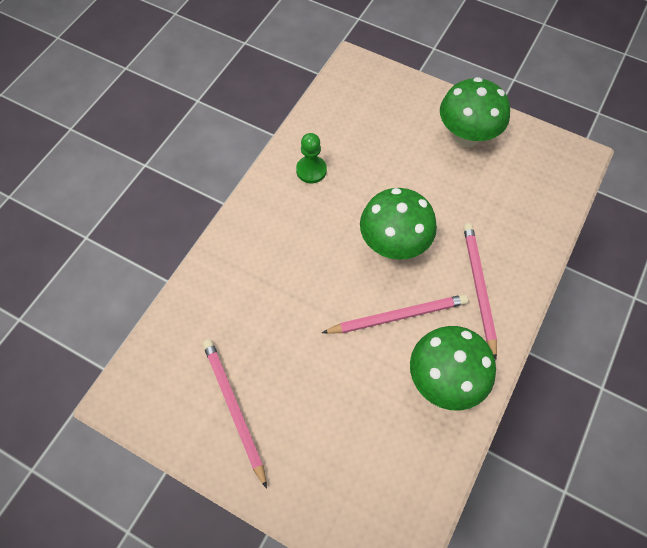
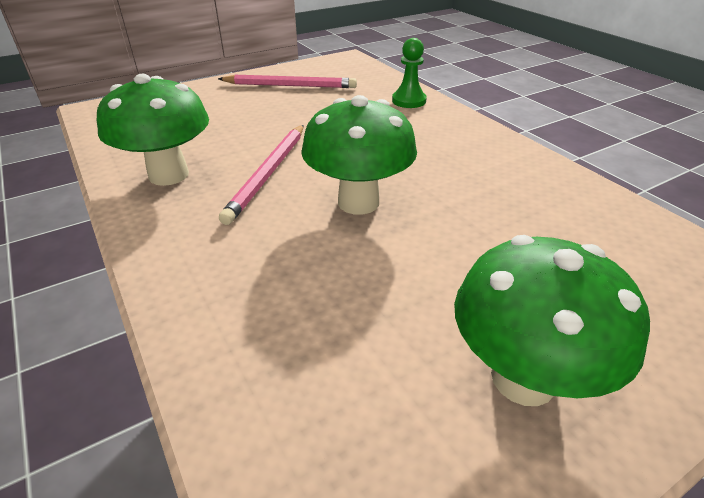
camera: 120 degrees right, 25 degrees down
(311, 170) = (523, 181): green pawn -> green pawn (409, 101)
(478, 287) = (226, 245): pink pencil -> none

